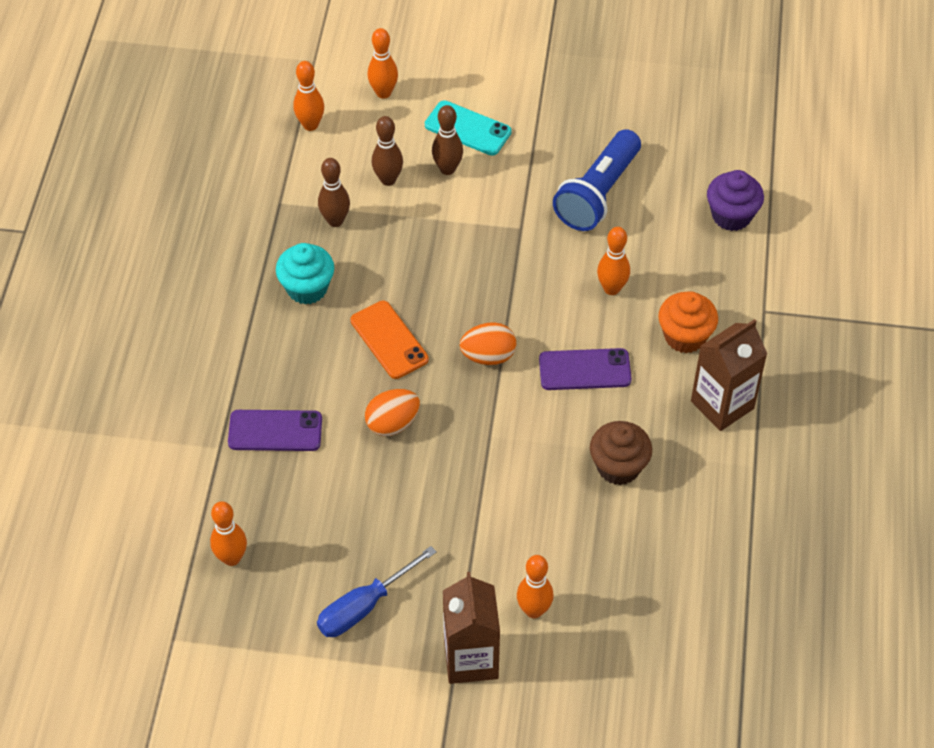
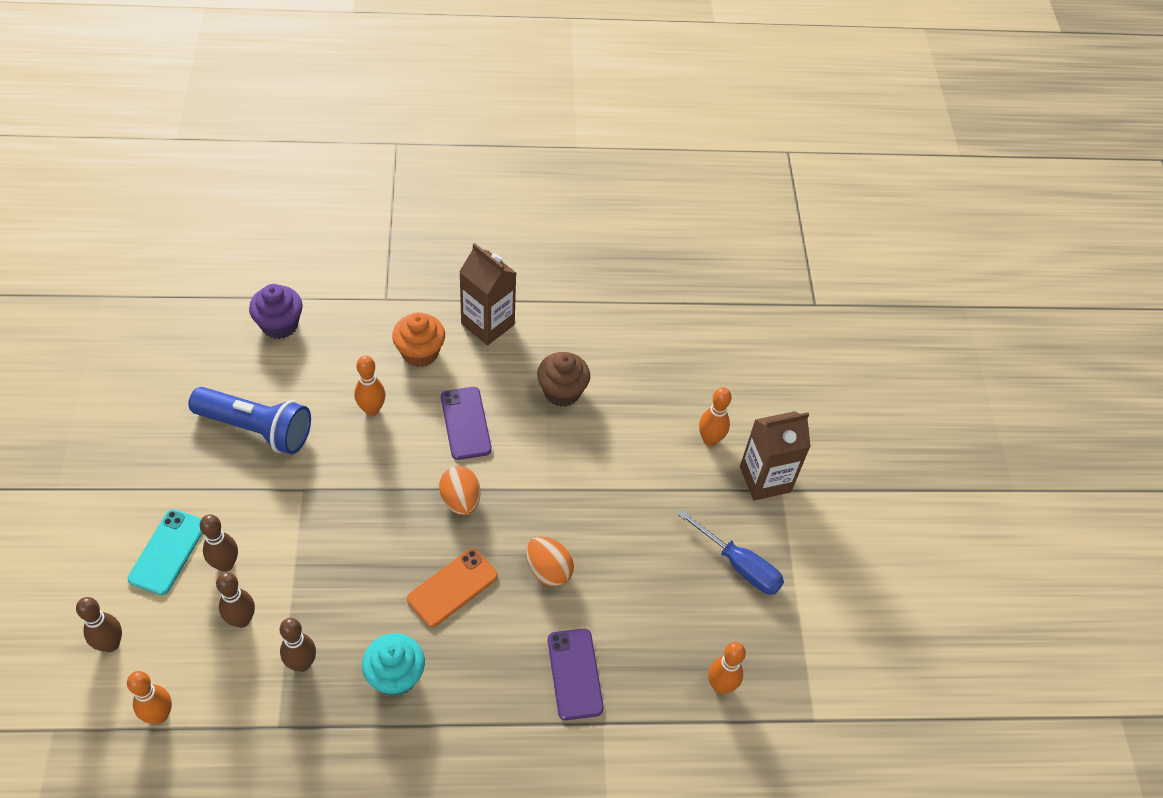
camera: 105 degrees left, 0 degrees up
(383, 93) = (111, 644): orange bowling pin -> brown bowling pin

